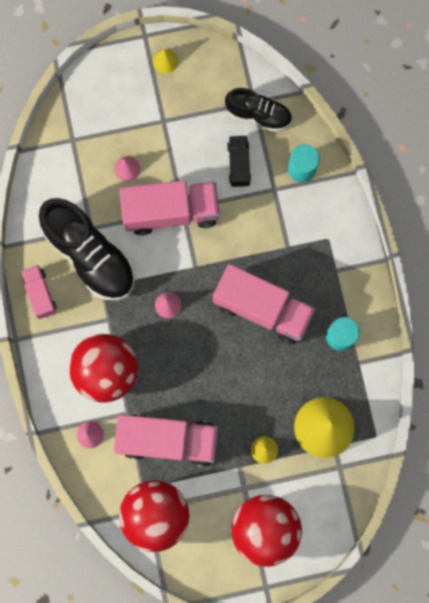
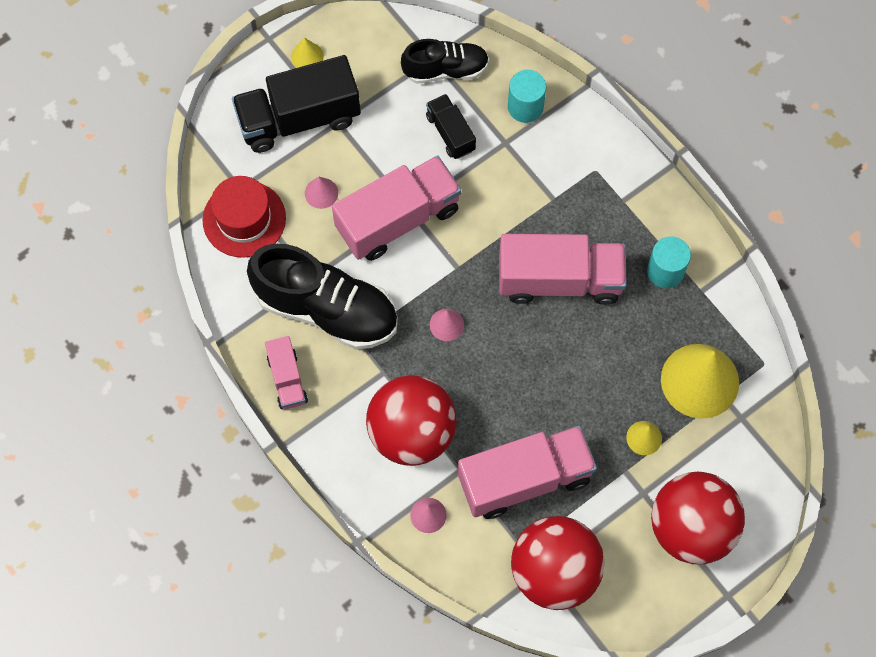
camera: 25 degrees left, 10 degrees down
(40, 294) = (287, 379): pink truck -> pink truck turned 150 degrees counterclockwise
(65, 164) = (244, 219): none -> red hat
(137, 106) = (299, 118): none -> black truck

